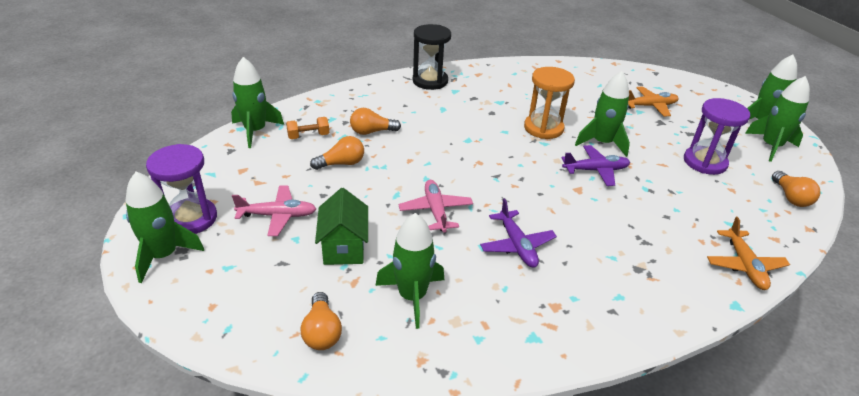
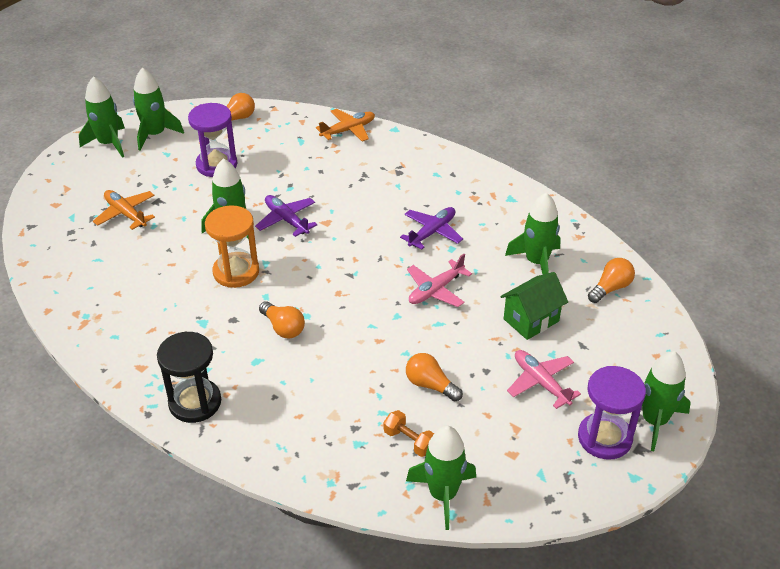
camera: 120 degrees left, 5 degrees up
(372, 132) = (354, 394): orange light bulb -> orange light bulb (283, 328)

